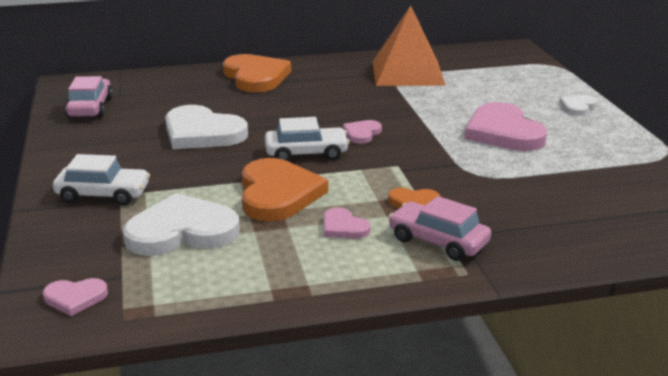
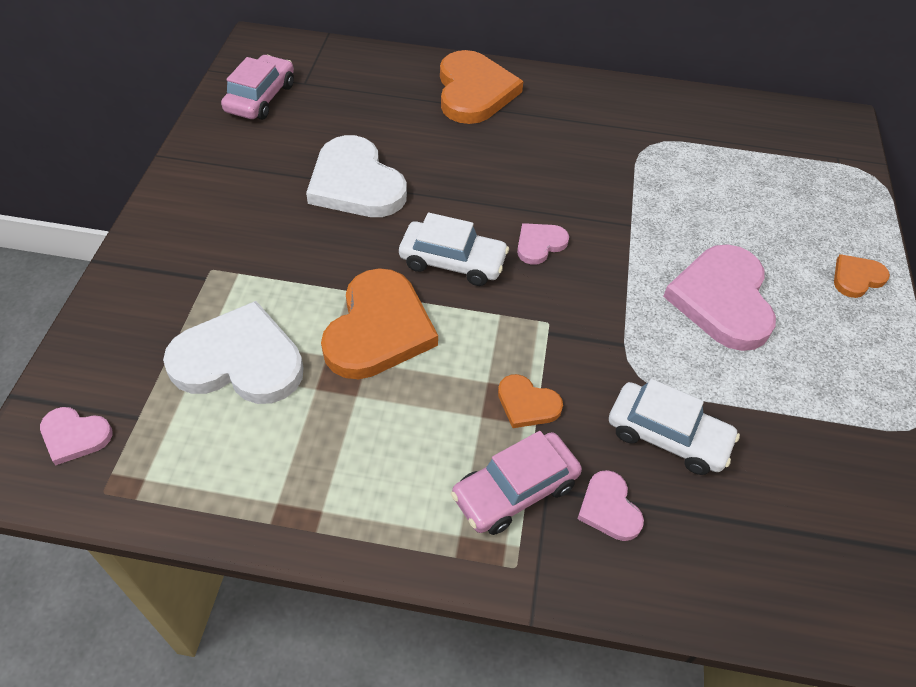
camera: 20 degrees right, 25 degrees up
(103, 194) = (193, 263): white car -> white car (667, 436)
(343, 227) = (418, 420): pink heart -> pink heart (609, 508)
(407, 73) = (666, 137): orange pyramid -> none
(438, 241) = (515, 490): pink car -> pink car turned 90 degrees counterclockwise
(577, 107) = (856, 278): white heart -> orange heart

